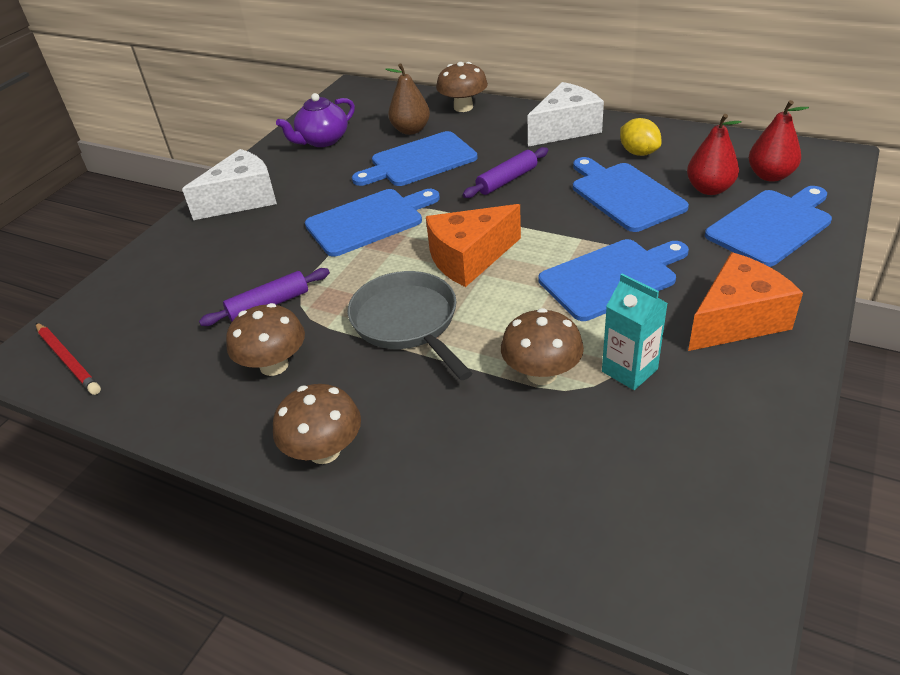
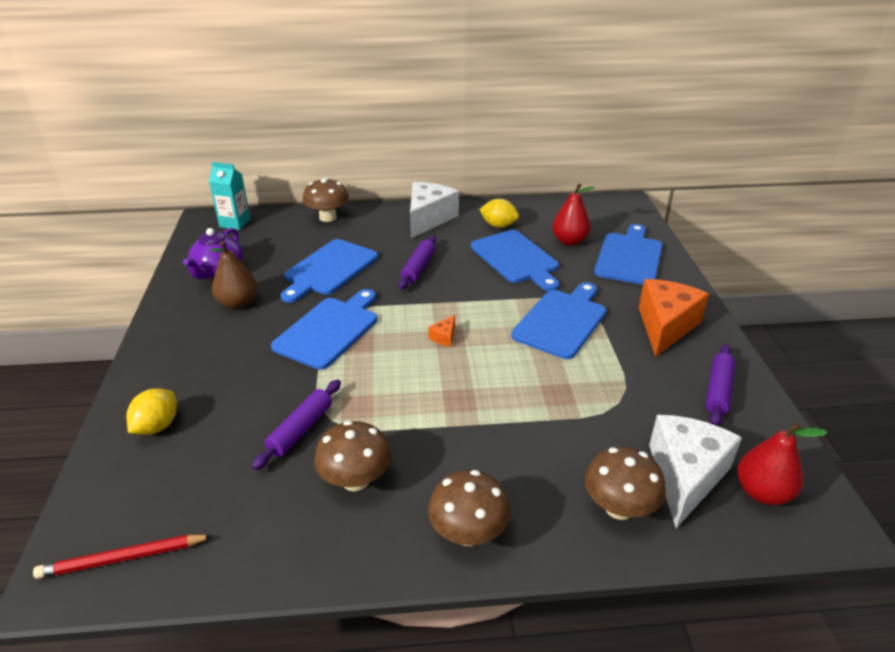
camera: 35 degrees left, 5 degrees down
(68, 360) = (123, 558): red pencil -> red pencil turned 150 degrees clockwise
(169, 265) = (157, 426): none -> yellow lemon
(242, 199) = (182, 343): white cheese -> white cheese (685, 476)
(408, 323) = (441, 403): grey pan -> none
(411, 130) = (297, 245): brown pear -> brown pear (238, 303)
(469, 258) = (444, 337): orange cheese -> orange cheese, size x0.40
(541, 374) = (577, 407): brown mushroom -> brown mushroom (619, 507)
(624, 195) = (516, 259): blue cutting board -> blue cutting board turned 150 degrees counterclockwise
(629, 370) = (632, 383): turquoise carton -> turquoise carton (235, 223)
(731, 415) = (718, 391): none -> purple rolling pin
(770, 176) = (599, 223): red pear -> red pear (762, 492)

